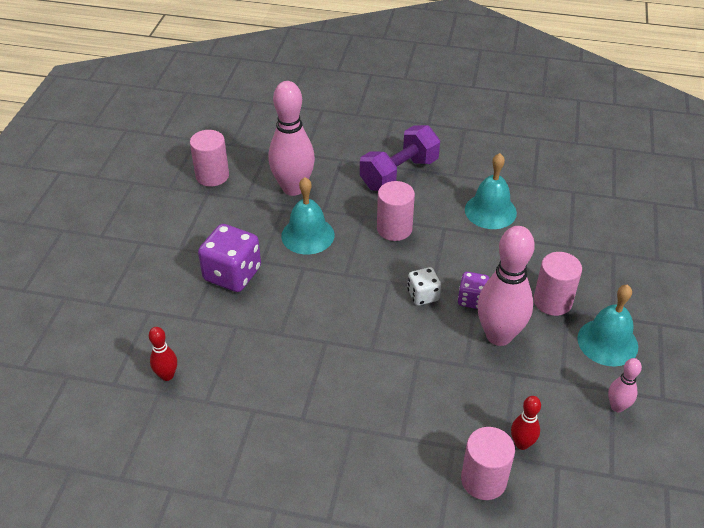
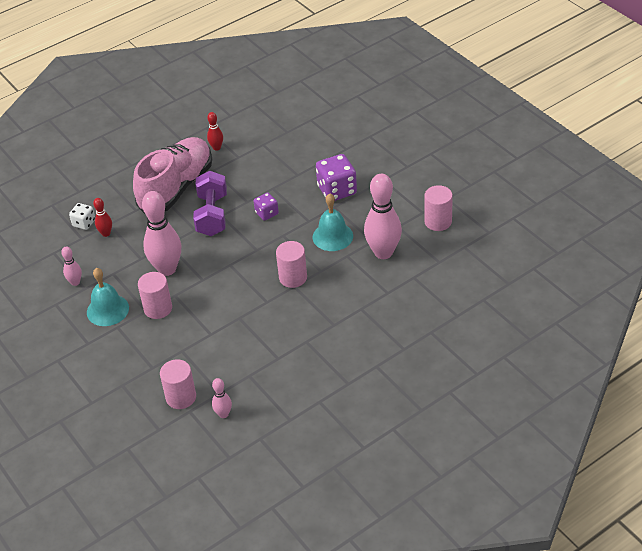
camera: 135 degrees right, 0 degrees up
(167, 375) = (294, 138): red bowling pin -> red bowling pin (216, 148)
(372, 433) = (176, 187): none -> pink shoe
(399, 174) = (339, 312): purple dumbbell -> purple dumbbell (212, 215)
(423, 295) = (229, 257): white dice -> white dice (84, 223)
(472, 299) = (201, 275): purple dice -> purple dice (267, 213)
(483, 480) = (109, 209): pink cylinder -> pink cylinder (181, 397)
(490, 211) = (254, 334): turquoise bell -> none
(587, 175) = (223, 414): none -> pink bowling pin

